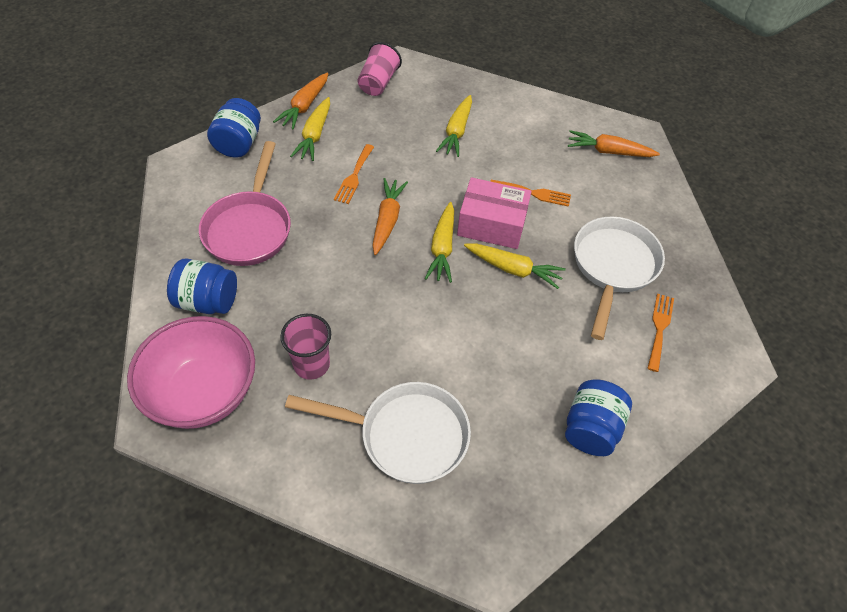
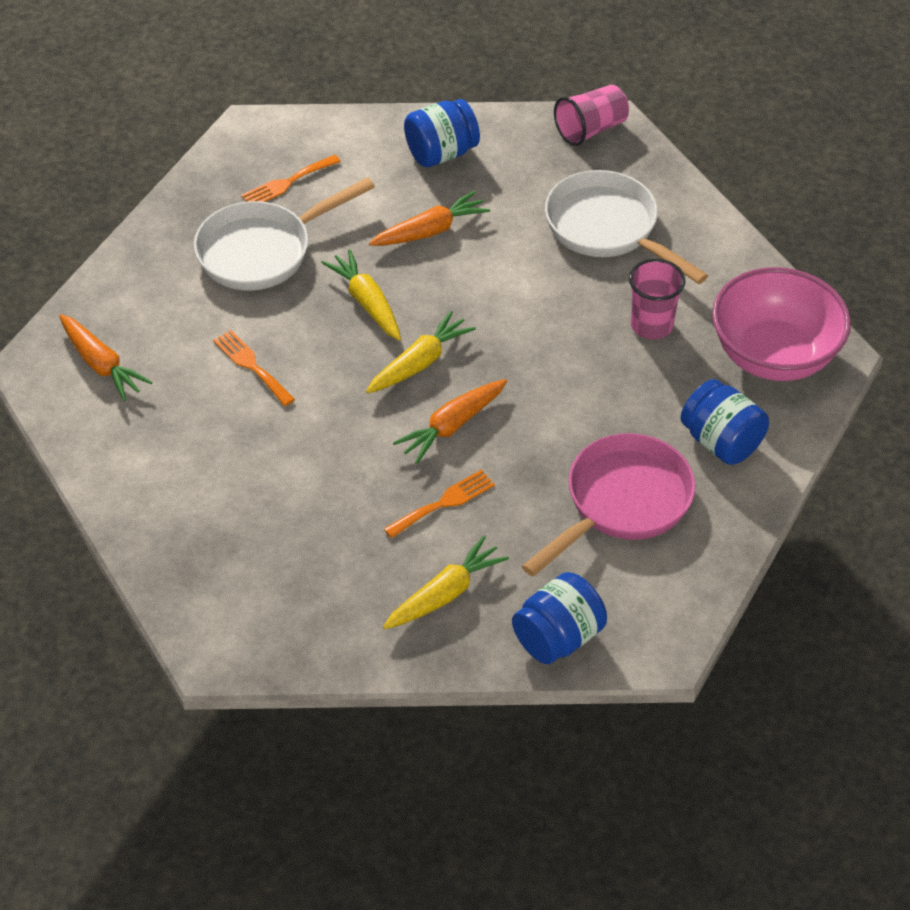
camera: 140 degrees left, 5 degrees down
(304, 106) = (421, 652): orange carrot -> orange carrot (430, 231)
(378, 83) = (281, 635): pink cup -> pink cup (591, 129)
(456, 131) = (254, 494): yellow carrot -> none
(491, 224) = (339, 358): pink box -> none

